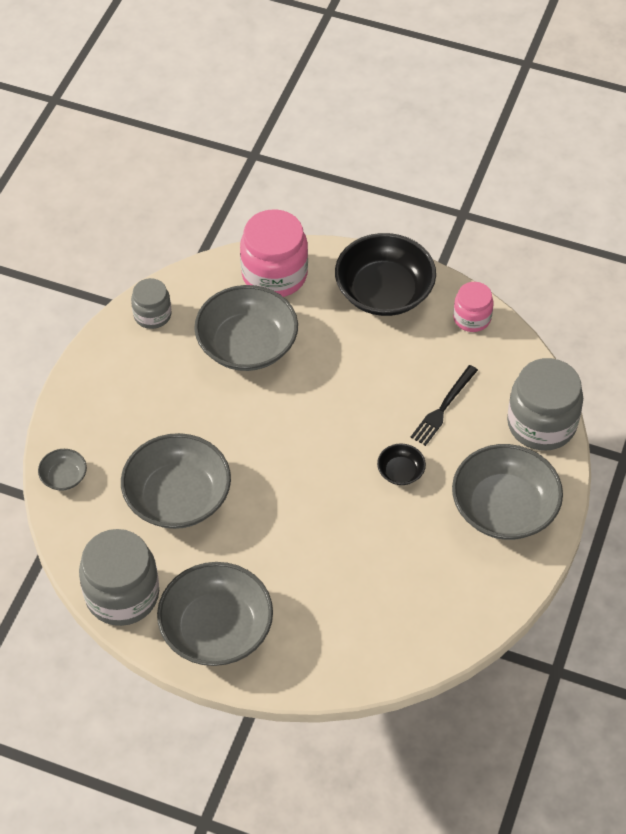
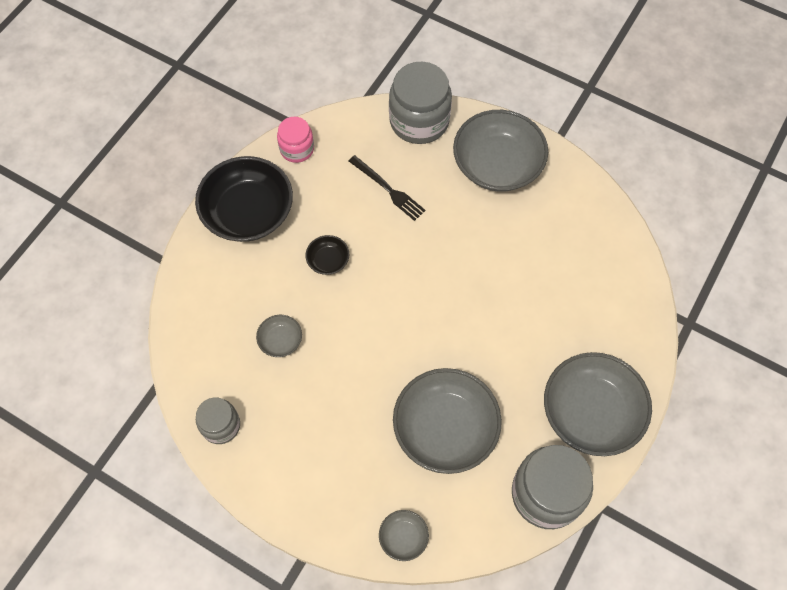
camera: 80 degrees left, 10 degrees up
(247, 344) = (280, 340): grey bowl -> grey bowl, size x0.45
(274, 274) = (201, 303): pink jar -> none
(400, 471) = (449, 234): black bowl -> black bowl (328, 260)

